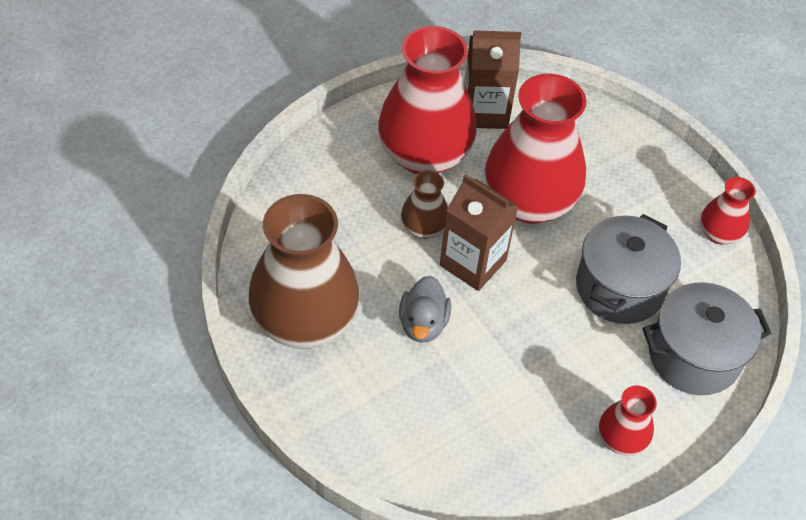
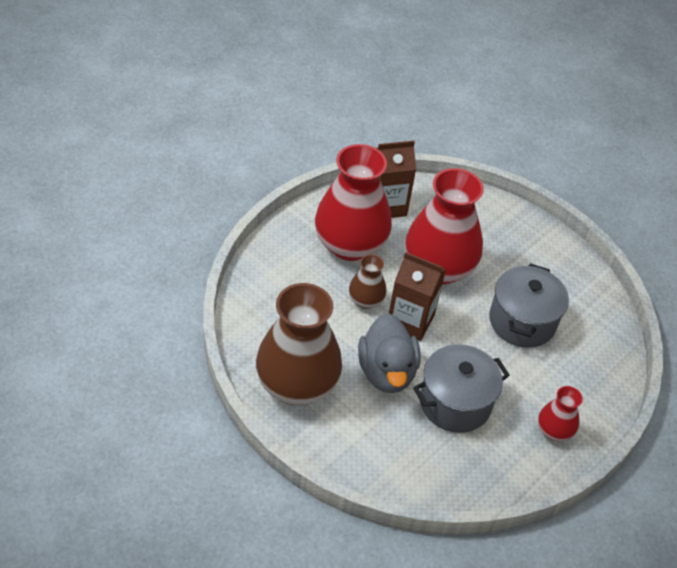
camera: 15 degrees left, 5 degrees down
(423, 323) = (386, 372): grey duck -> grey duck, size x1.54
(693, 356) = (588, 362): grey pot -> grey pot (455, 403)
(719, 233) = (581, 270): red vase -> none

